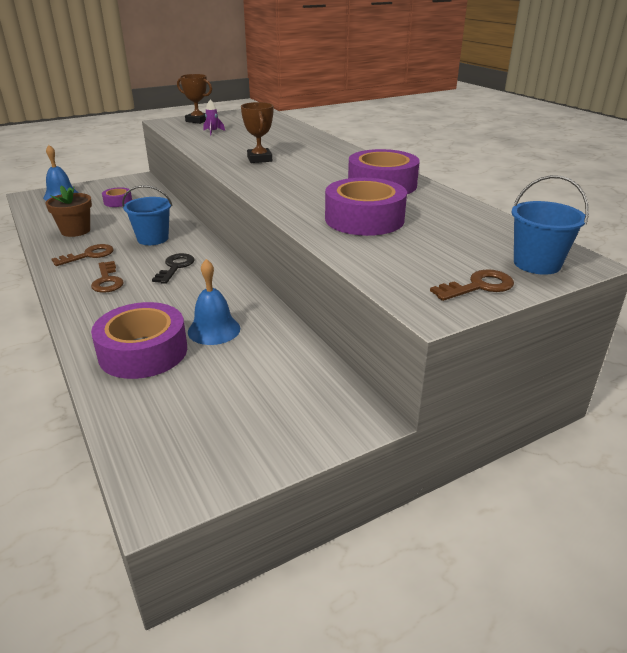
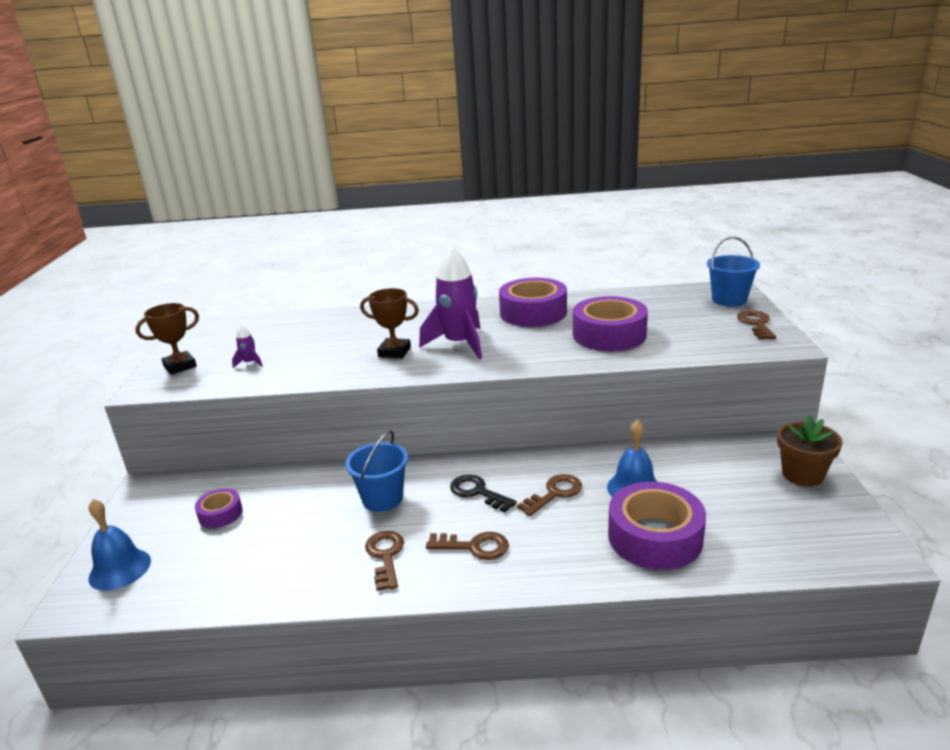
camera: 60 degrees left, 5 degrees down
(75, 231) = (288, 562): brown flower pot -> brown flower pot (802, 474)
(188, 296) = (555, 493): none -> brown key
(290, 173) = (459, 344): none -> purple rocket

